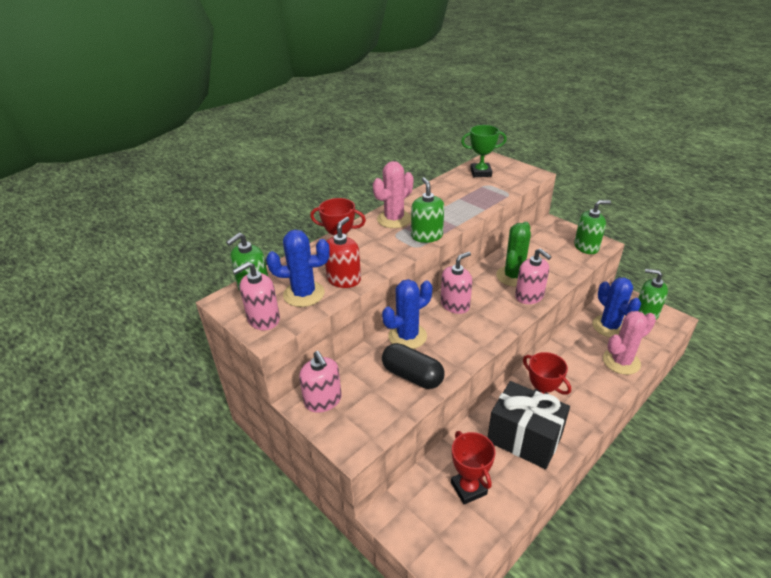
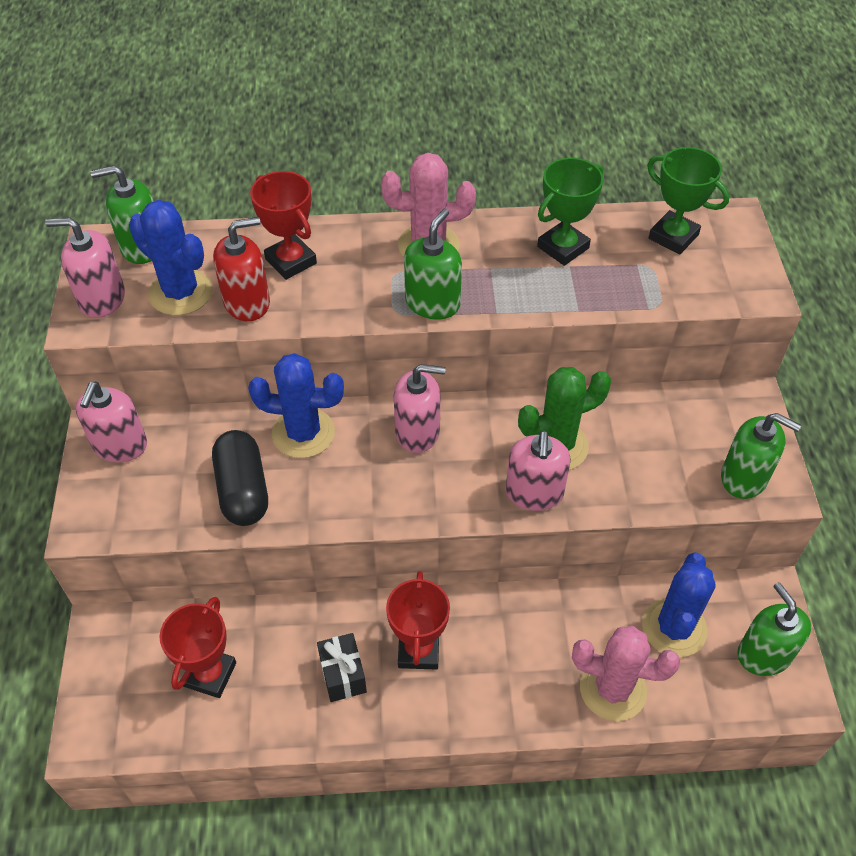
camera: 40 degrees right, 15 degrees up
(447, 194) = (563, 247): none -> green trophy
(524, 438) = (343, 675): black gift -> black gift, size x0.49

